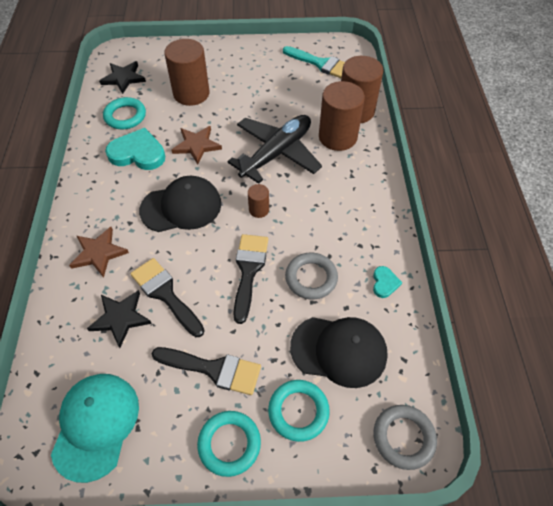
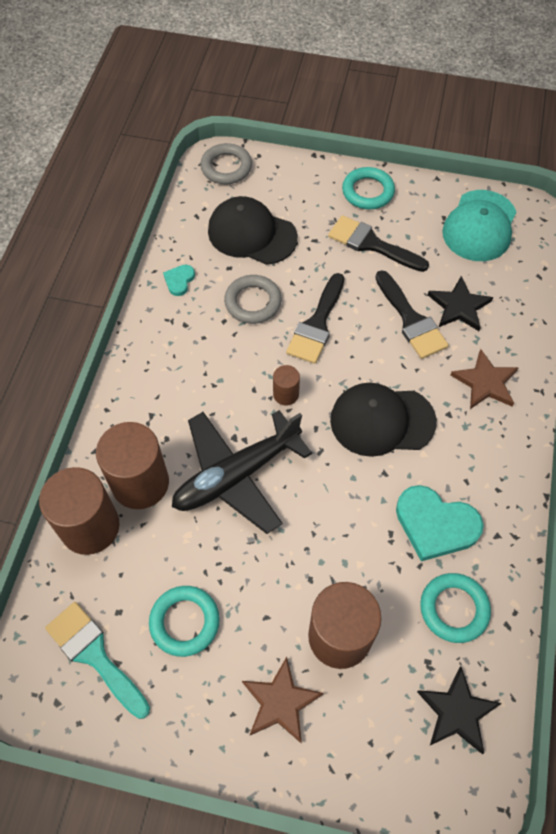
camera: 165 degrees left, 5 degrees up
(196, 145) = (347, 518): brown star -> brown star (280, 702)
(298, 411) = (304, 200): turquoise ring -> turquoise ring (185, 622)

